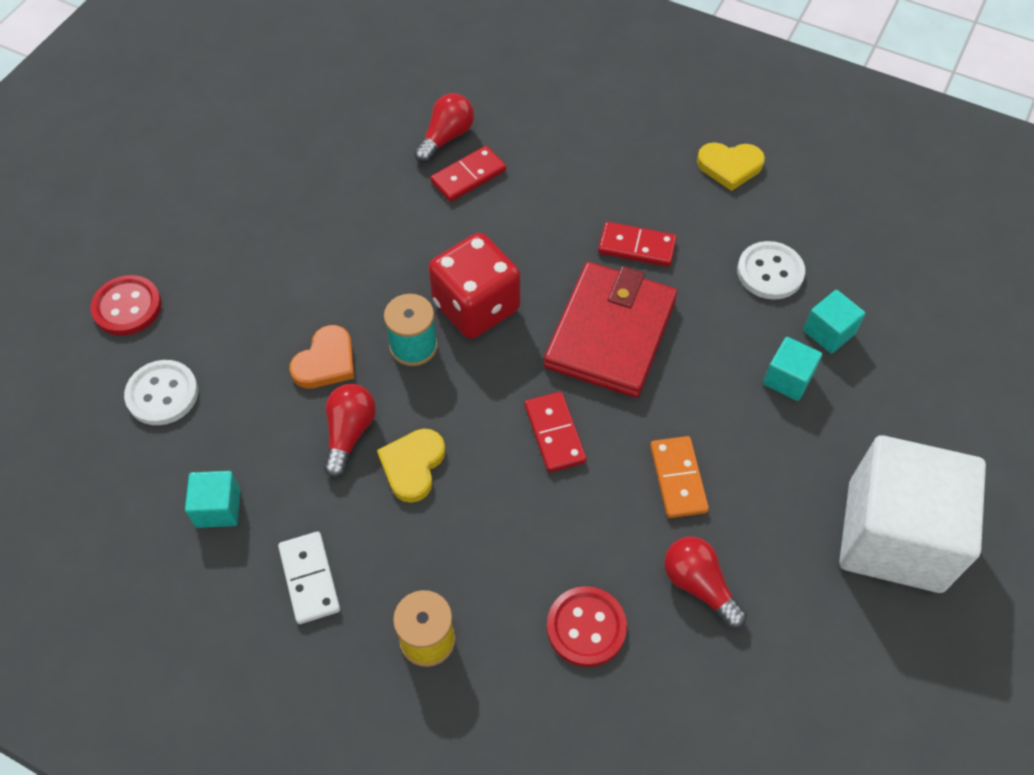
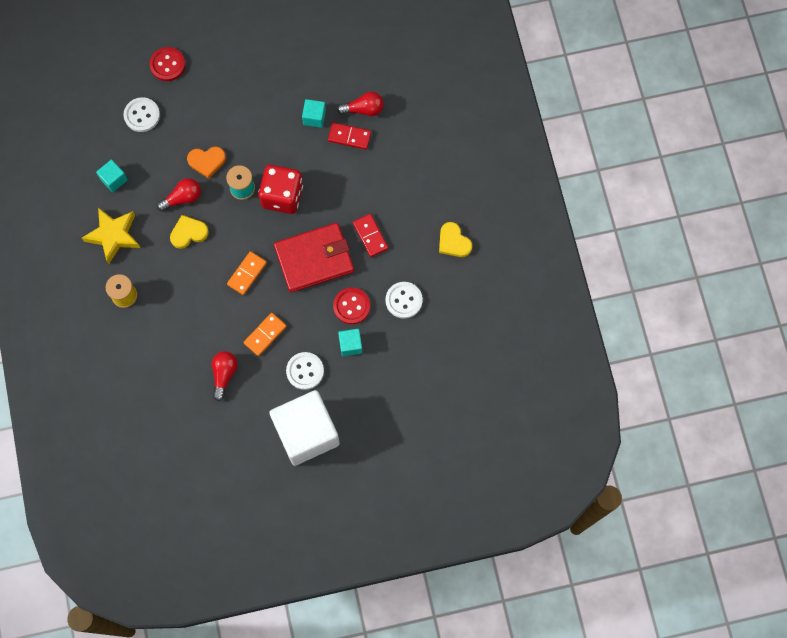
camera: 50 degrees right, 15 degrees up
(309, 579) = (113, 236): white domino -> yellow star
(554, 433) = (247, 273): red domino -> orange domino
(586, 627) = (174, 346): red button -> red button (351, 306)
(784, 466) = (305, 371): none -> white button
(829, 332) = (390, 346): turquoise cube -> turquoise cube (314, 117)

